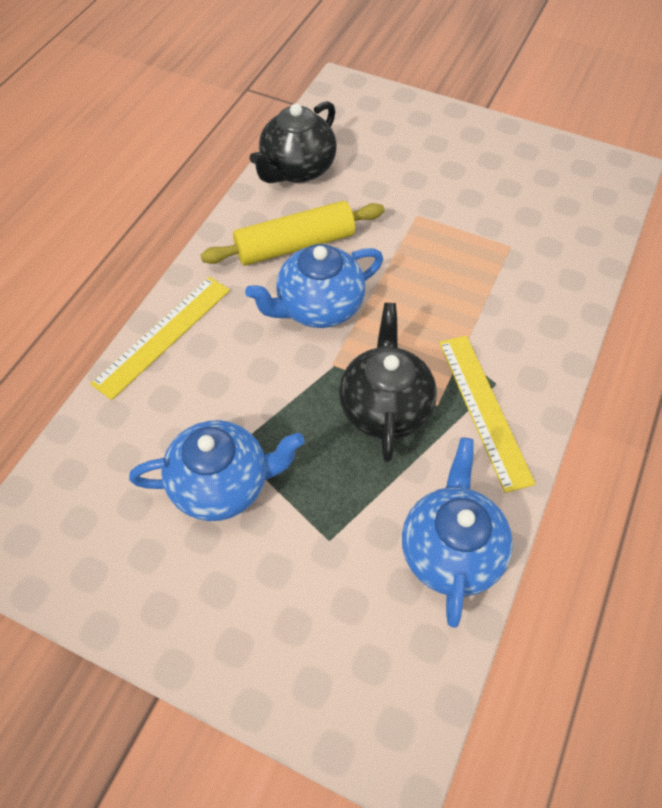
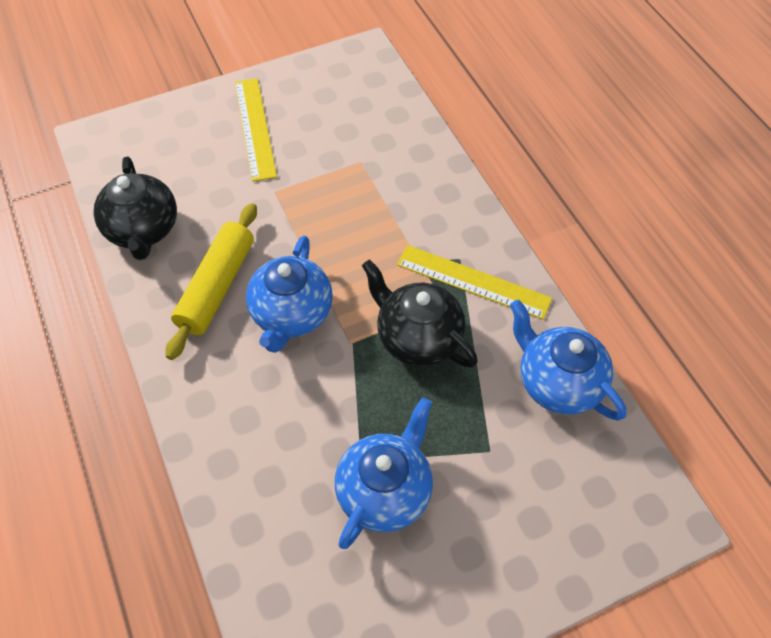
camera: 50 degrees left, 0 degrees up
(163, 335) = (207, 441): yellow ruler -> yellow ruler (254, 128)

